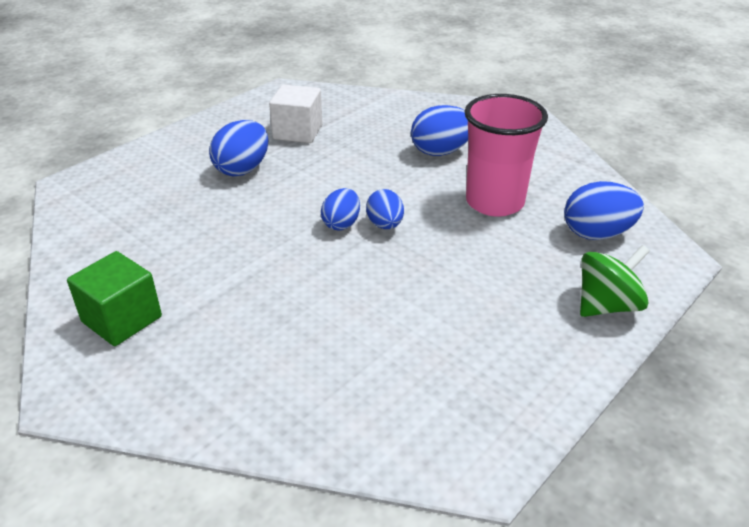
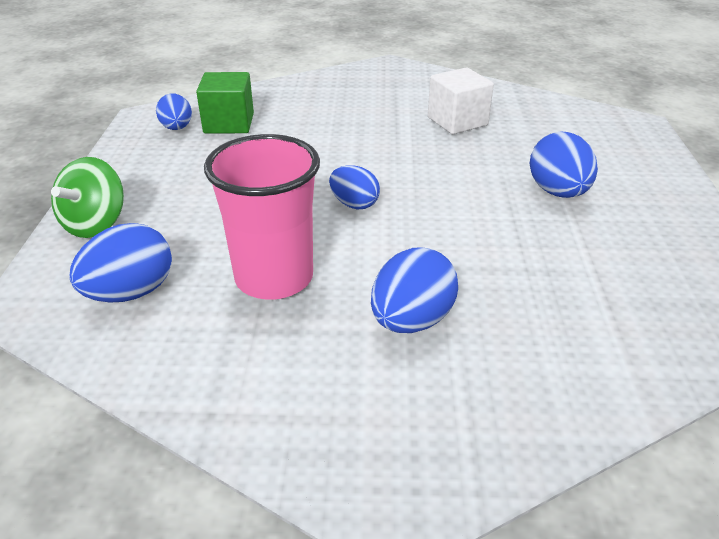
camera: 140 degrees right, 0 degrees up
(122, 319) = (426, 89): green cube -> green cube (229, 123)
(298, 132) = (603, 259): white cube -> white cube (457, 121)
(341, 224) = (391, 188): blue egg -> blue egg (177, 128)

